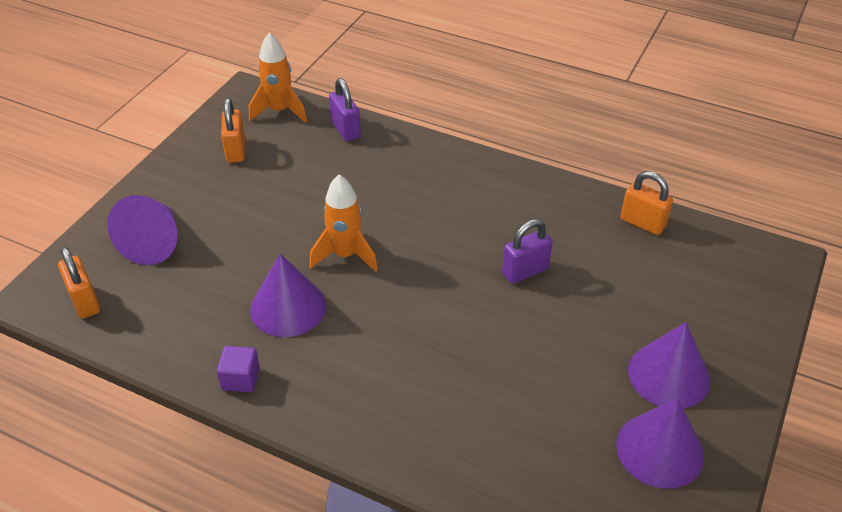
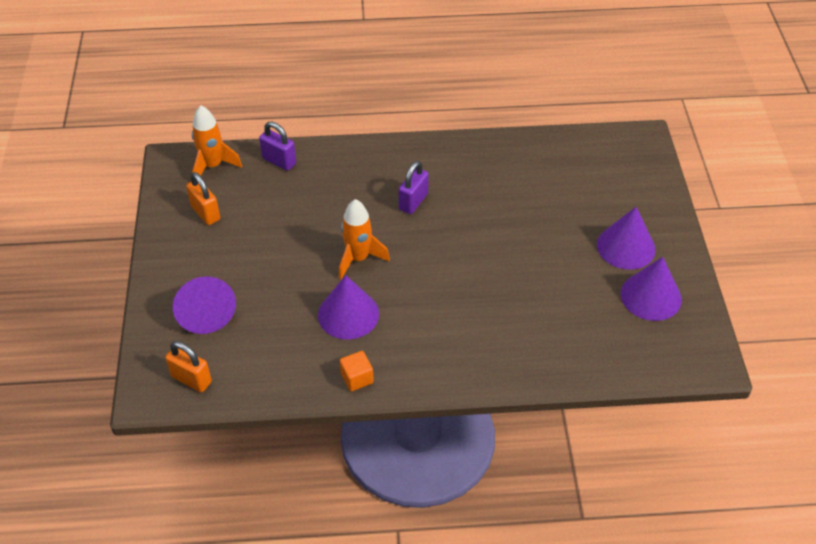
camera: 30 degrees left, 5 degrees up
(241, 379) = (357, 378): purple cube -> orange cube
(525, 271) = (490, 216): purple padlock -> purple padlock (413, 202)
(642, 223) = (542, 148): orange padlock -> none

